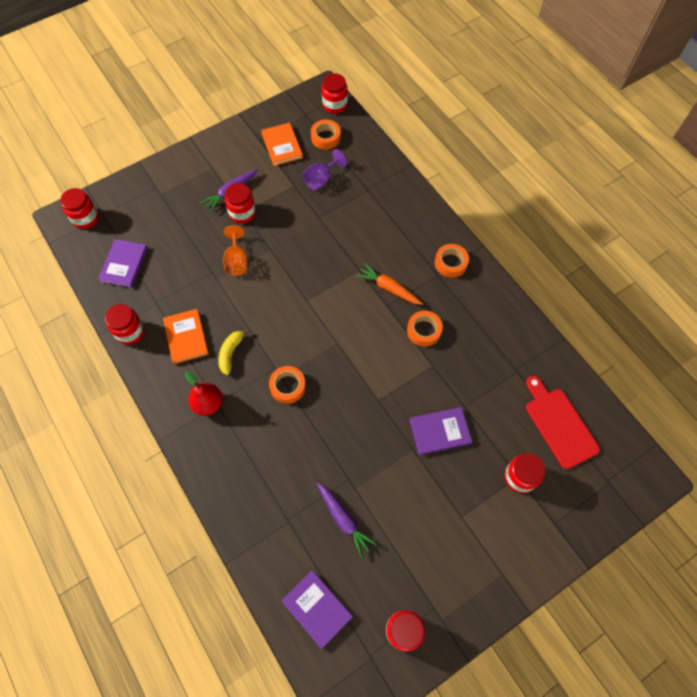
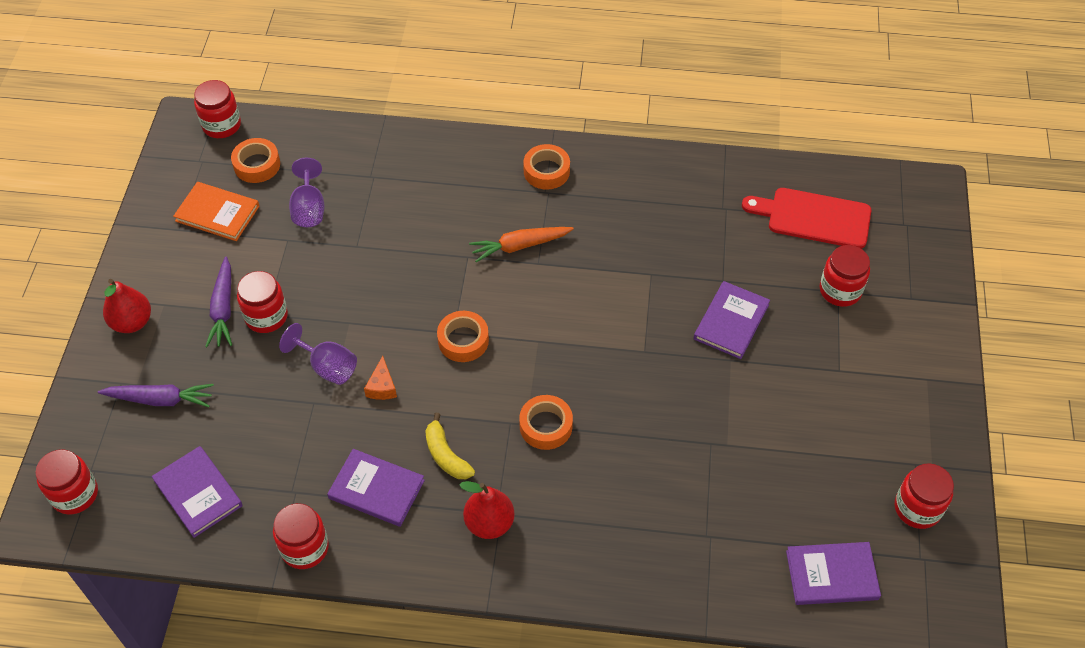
camera: 50 degrees left, 10 degrees down
(186, 337) = (376, 489): orange book -> purple book
(191, 164) = (132, 322): none -> red pear
(237, 261) = (327, 367): orange goblet -> purple goblet
(246, 293) = (382, 386): none -> orange cheese
(344, 520) = (753, 480): purple carrot -> purple carrot (160, 399)
(424, 331) = (602, 252): orange tape -> orange tape (463, 340)

